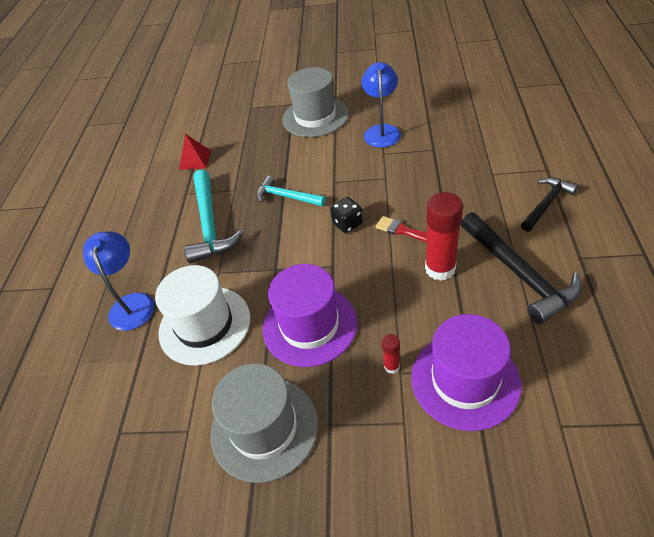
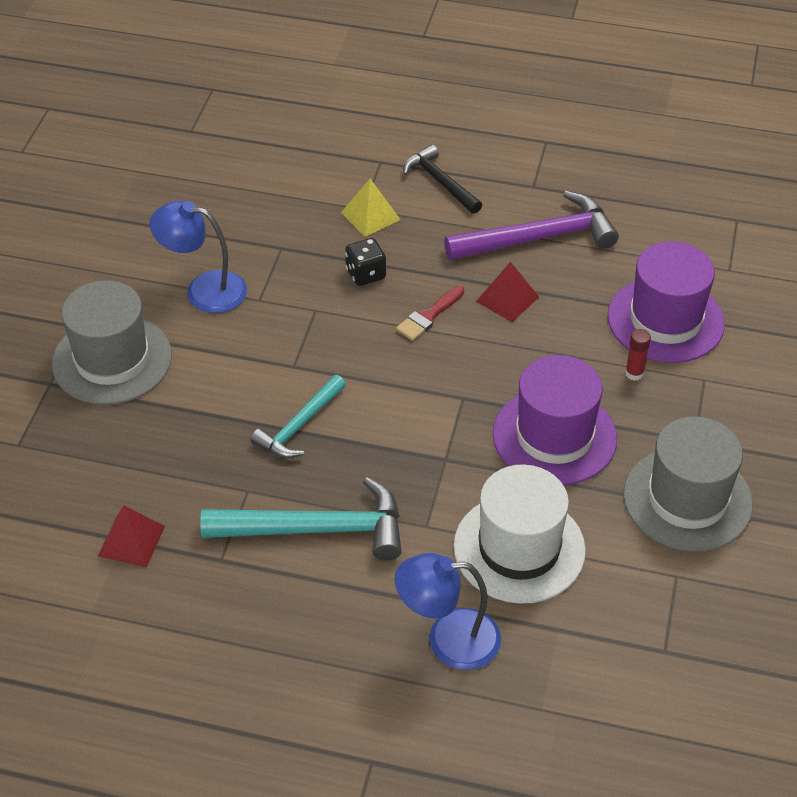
camera: 85 degrees left, 0 degrees up
(347, 224) = (391, 368): black dice -> black dice (365, 274)
(440, 269) = (507, 299): red glue stick -> red pyramid
(487, 179) = (370, 216): none -> yellow pyramid
(519, 273) = (539, 238): black hammer -> purple hammer

